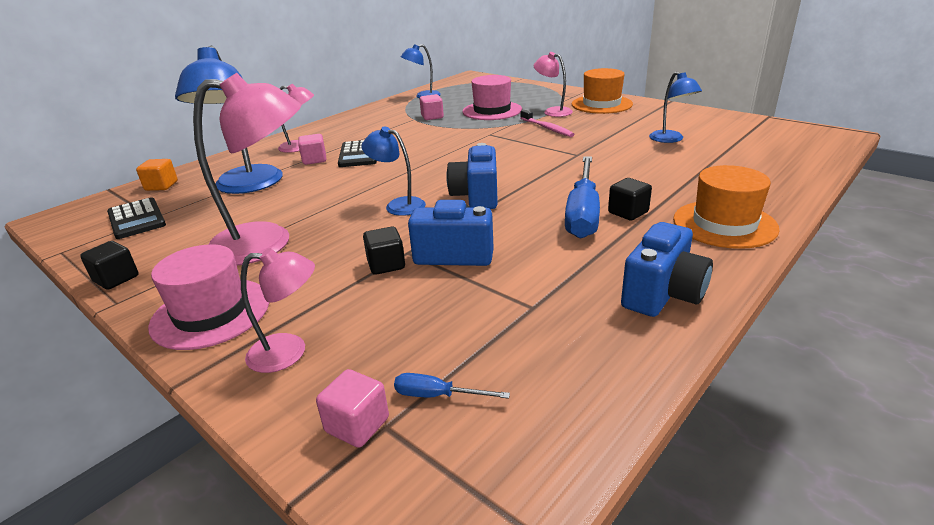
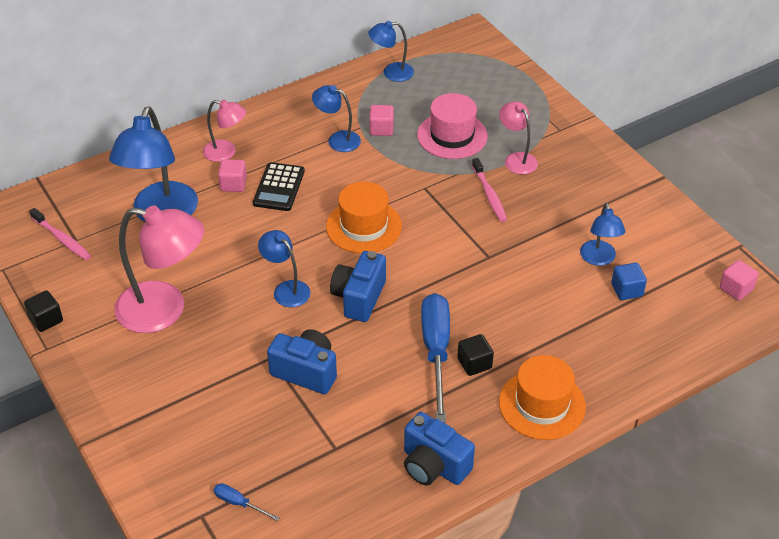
camera: 15 degrees right, 15 degrees up
(136, 219) = (62, 239): black calculator -> pink toothbrush
(161, 186) = (85, 188): orange cube -> none
(211, 313) = (112, 382): pink hat -> none
(289, 352) = (158, 438): pink lamp -> none
(357, 425) = (185, 509): pink cube -> pink cube (736, 289)
(386, 265) = (249, 368): black cube -> none
(398, 126) = (337, 139): none -> blue lamp
(582, 213) = (436, 352): blue screwdriver -> blue screwdriver turned 150 degrees clockwise
(601, 104) = (580, 160): orange hat -> orange hat (364, 226)
(663, 294) = (433, 465): blue camera -> blue camera turned 75 degrees clockwise
(713, 149) = (627, 290): none -> blue cube

